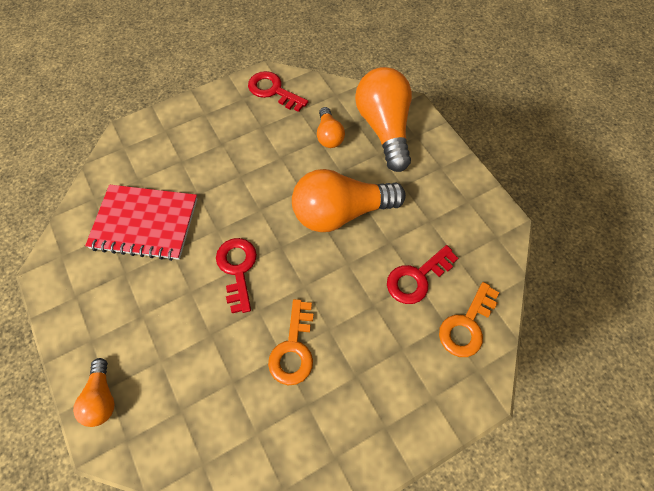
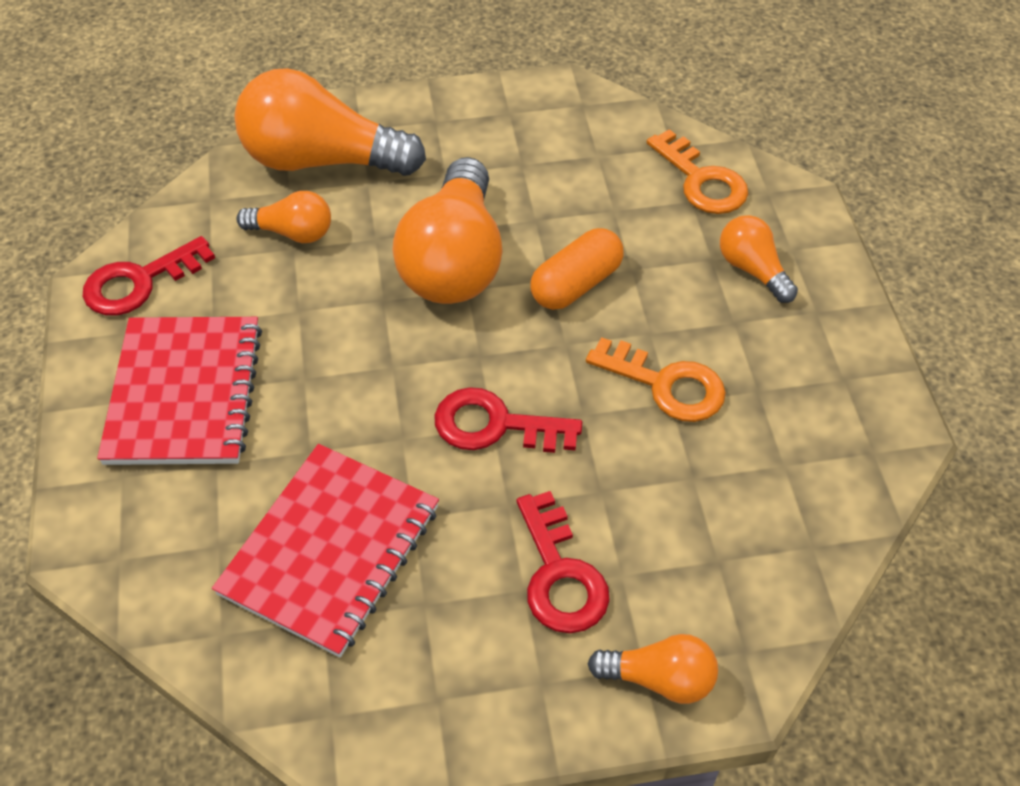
camera: 70 degrees left, 10 degrees down
(215, 134) = (184, 393): none -> red notebook
(349, 278) = (576, 284): none -> orange capsule
(403, 377) = (752, 270): none -> orange light bulb
(417, 278) = (609, 208): red key -> red key (560, 574)

